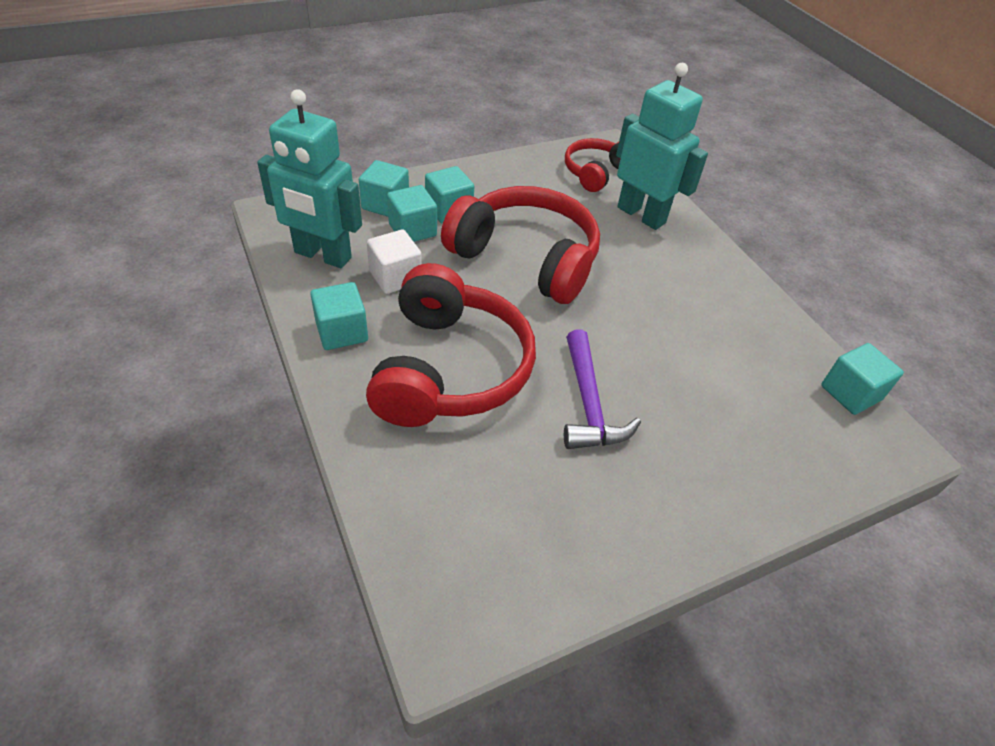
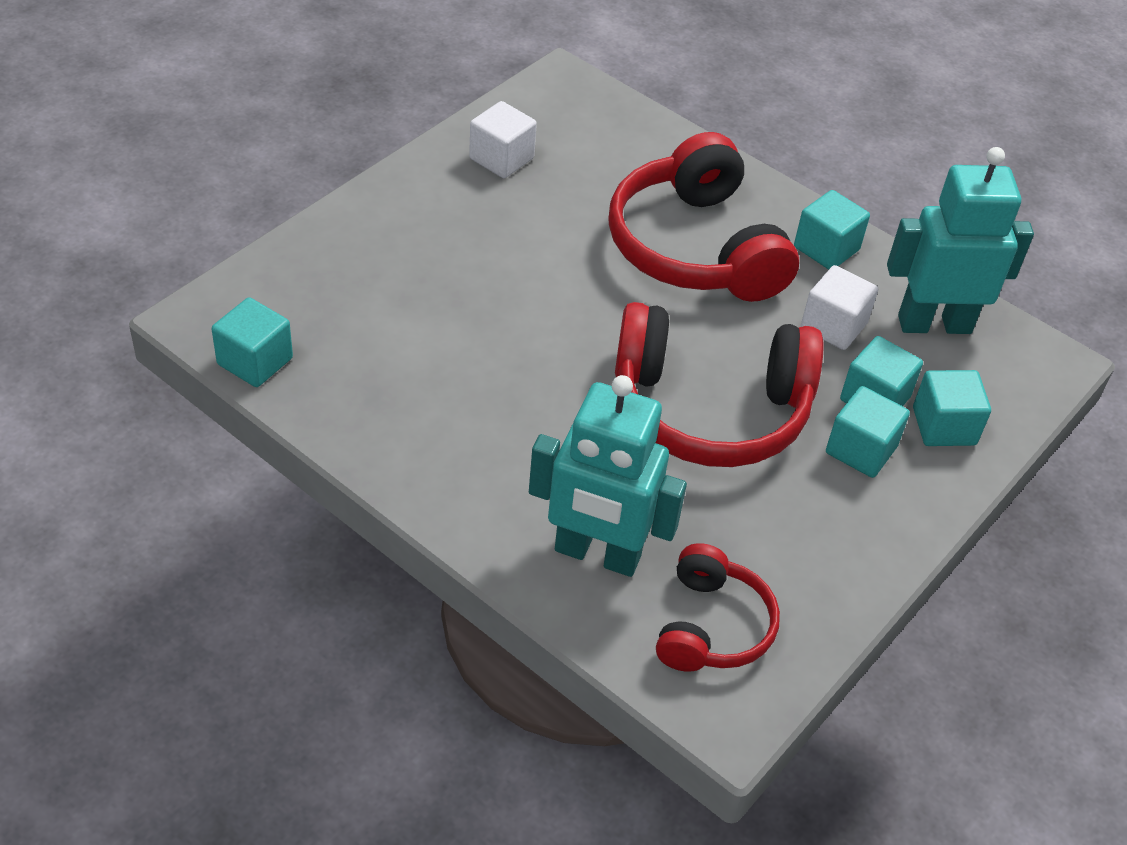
camera: 155 degrees right, 0 degrees up
(577, 532) = (501, 158): none -> white cube
(589, 404) = (541, 258): purple hammer -> none

